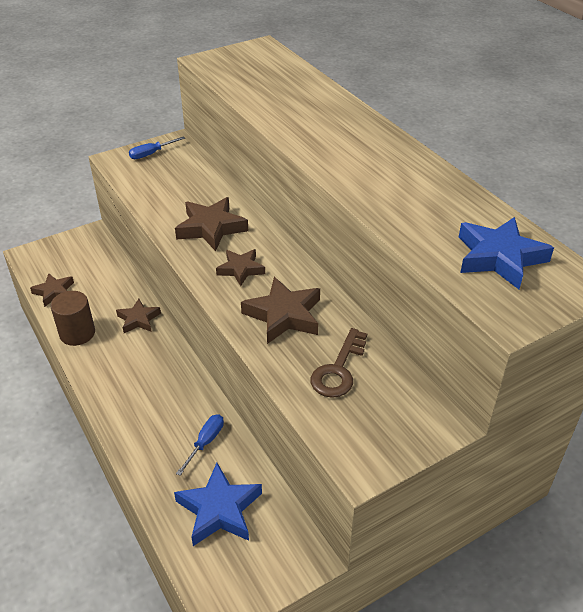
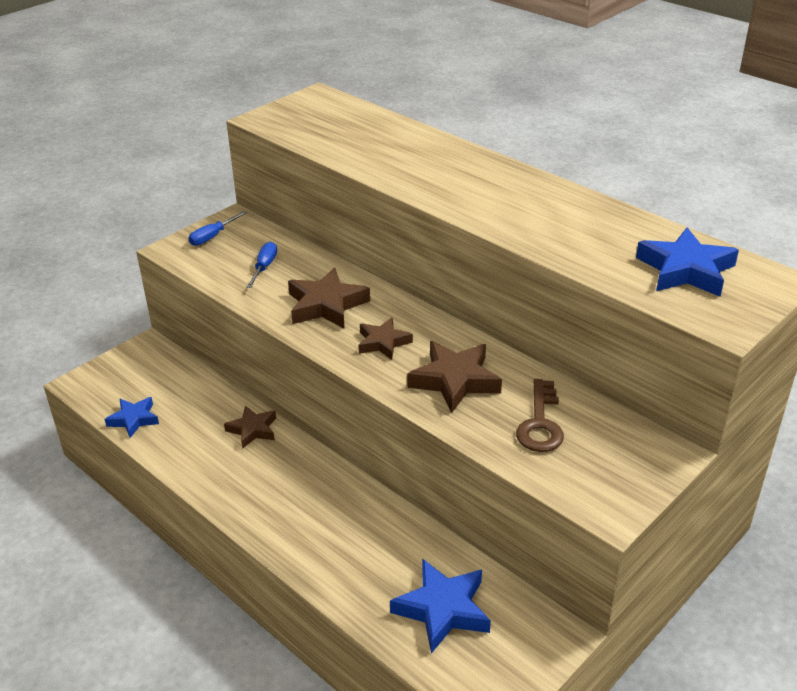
camera: 15 degrees left, 5 degrees down
(54, 292) = (134, 419): brown star -> blue star
(77, 333) = (186, 459): brown cylinder -> none
(205, 442) = (394, 544): blue screwdriver -> blue screwdriver (264, 267)

